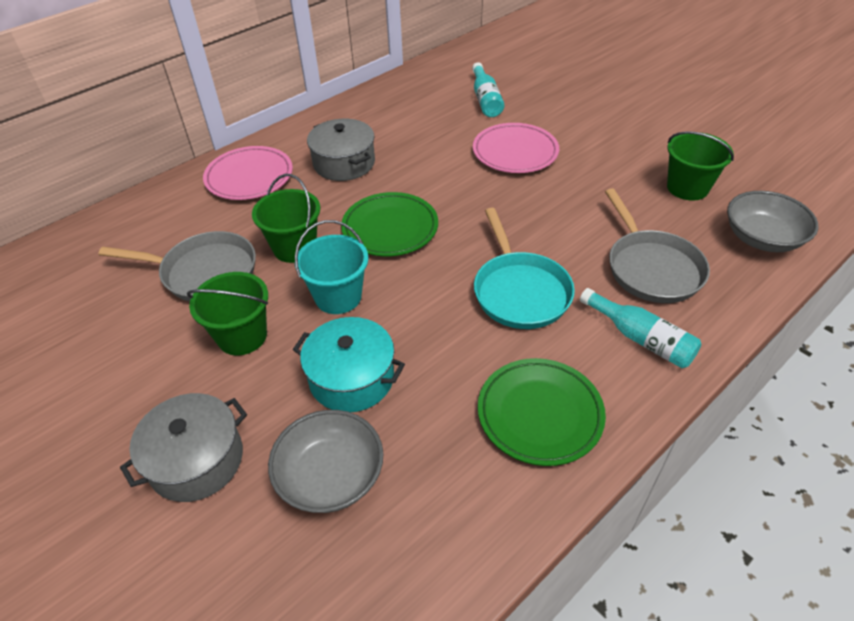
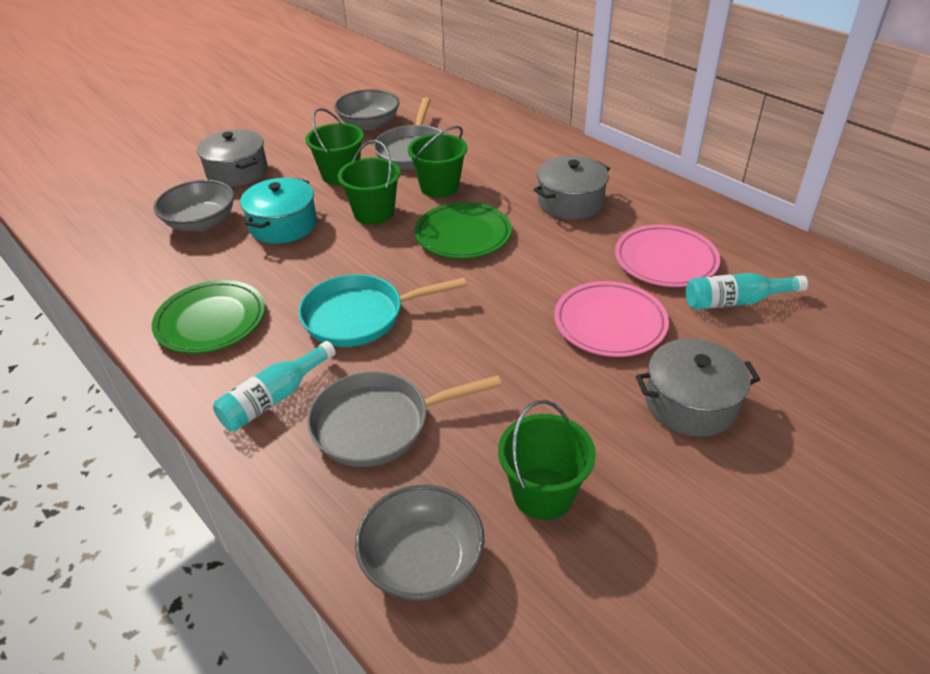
camera: 90 degrees right, 5 degrees down
(109, 321) = (369, 123): none -> grey bowl
(249, 177) = (541, 154): pink plate -> pink plate (665, 260)
(338, 297) = (374, 213): turquoise bucket -> green bucket
(591, 127) = (690, 403): none -> grey pot

